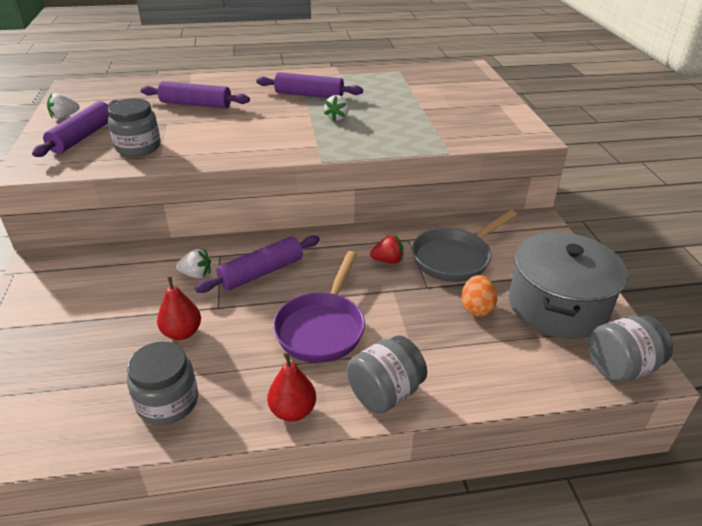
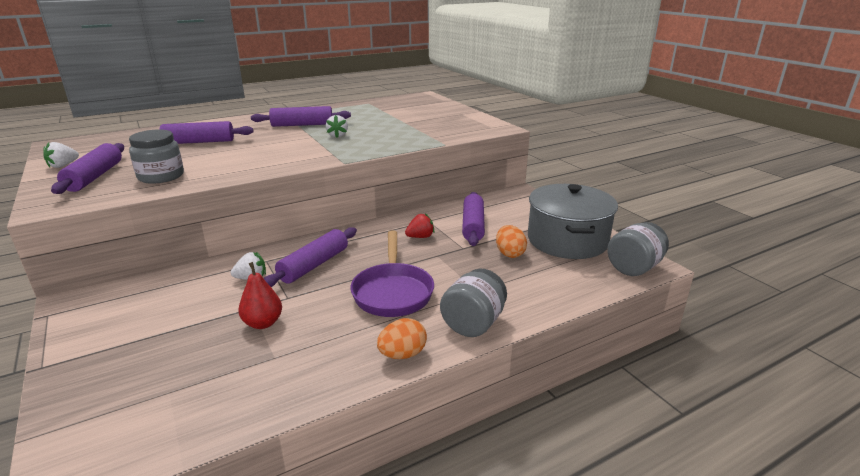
camera: 20 degrees left, 10 degrees down
(168, 402) = (280, 377): grey jar -> none
(293, 411) = (402, 354): red pear -> orange egg
(455, 258) = (473, 226): grey pan -> purple rolling pin

